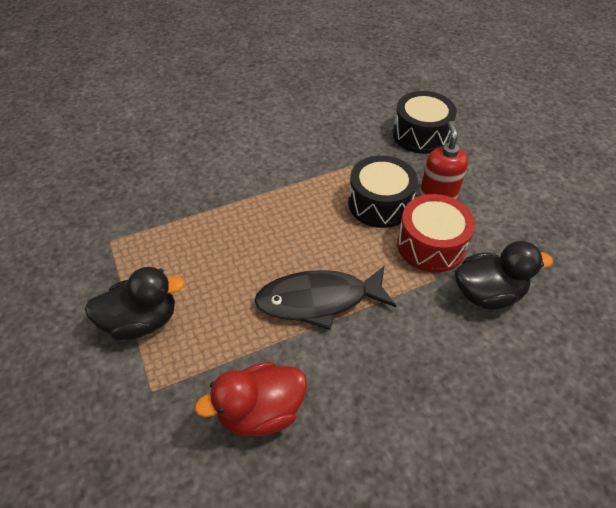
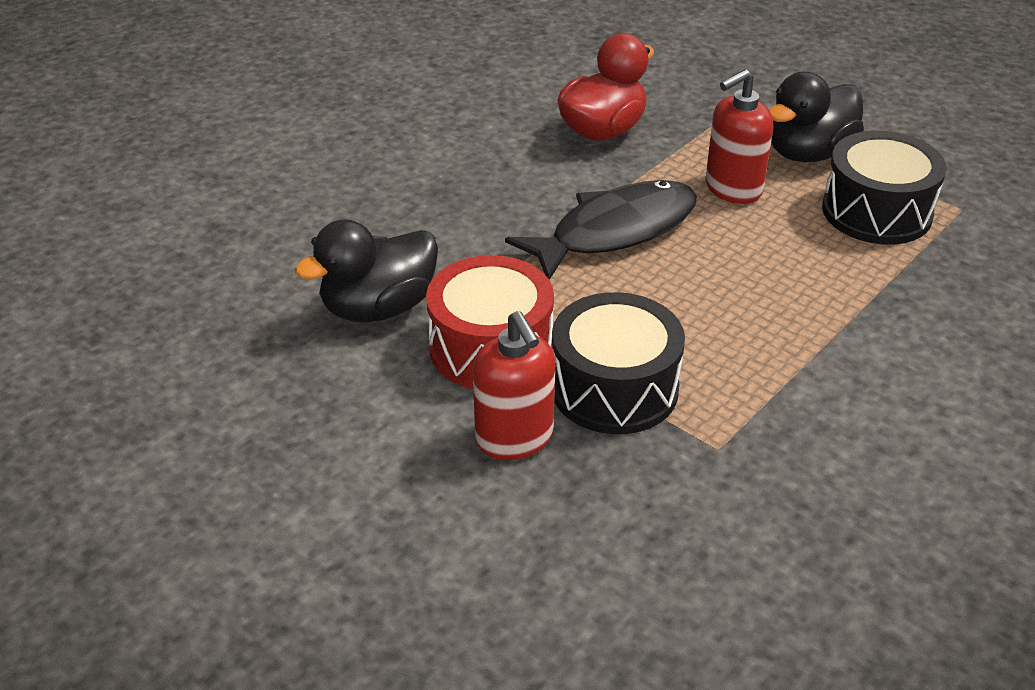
camera: 155 degrees right, 10 degrees down
(220, 308) = (732, 189): none -> red soap dispenser
(421, 135) = (619, 584): black drum -> black drum (876, 211)

